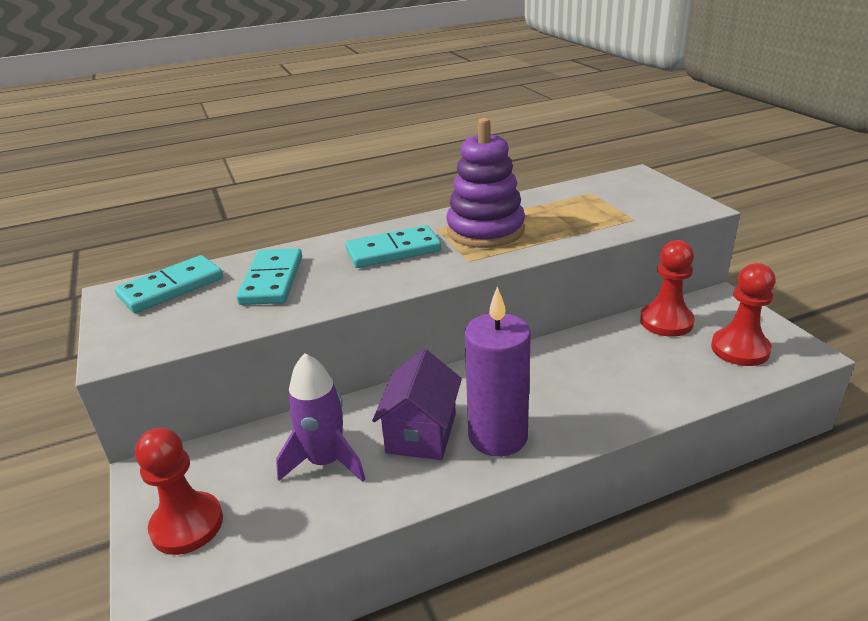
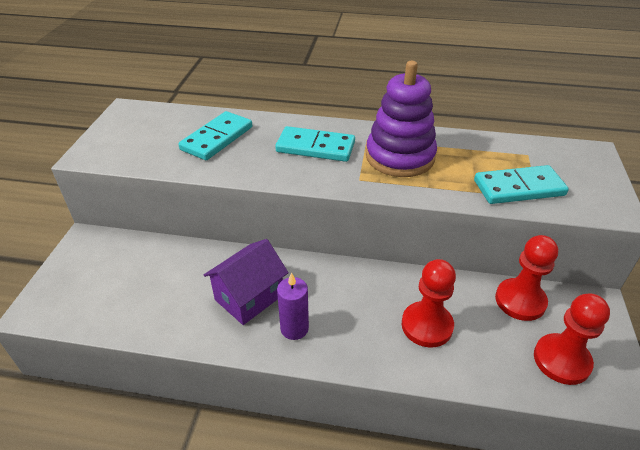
camera: 30 degrees right, 10 degrees up
(171, 288) = (158, 119): turquoise domino -> turquoise domino (519, 188)
(187, 525) = (74, 285): red pawn -> red pawn (427, 325)
(326, 461) = (177, 285): purple rocket -> none
(498, 436) = (294, 328): purple candle -> purple candle, size x0.58

